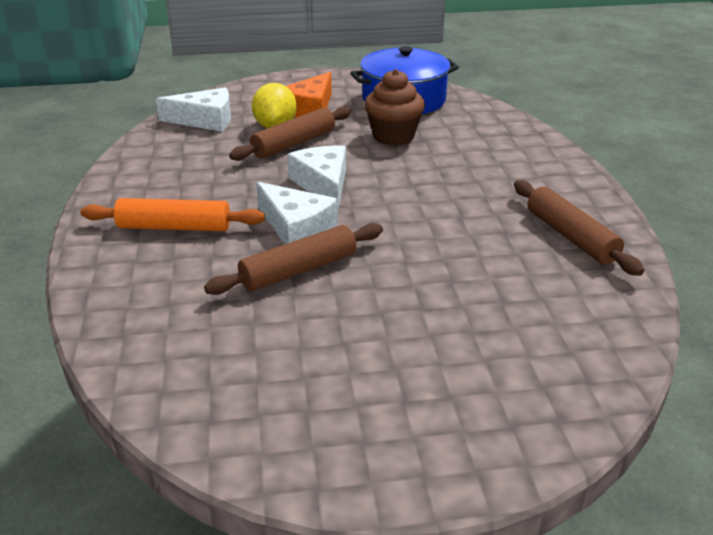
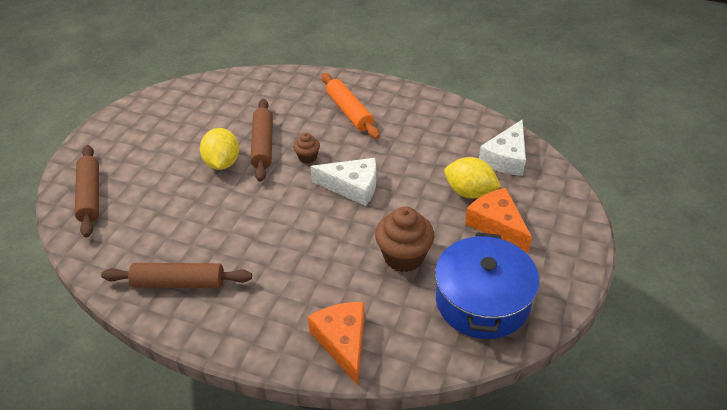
camera: 120 degrees right, 10 degrees up
(174, 227) = (349, 112): orange rolling pin -> orange rolling pin turned 60 degrees counterclockwise
(293, 143) = (430, 193): brown rolling pin -> brown rolling pin (90, 196)
(296, 227) = (307, 157): white cheese -> brown cupcake
(364, 289) = (222, 163): none -> yellow lemon
(513, 138) = (343, 342): none -> orange cheese

